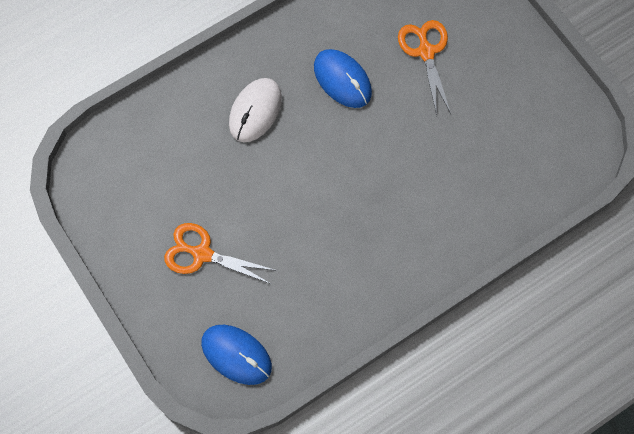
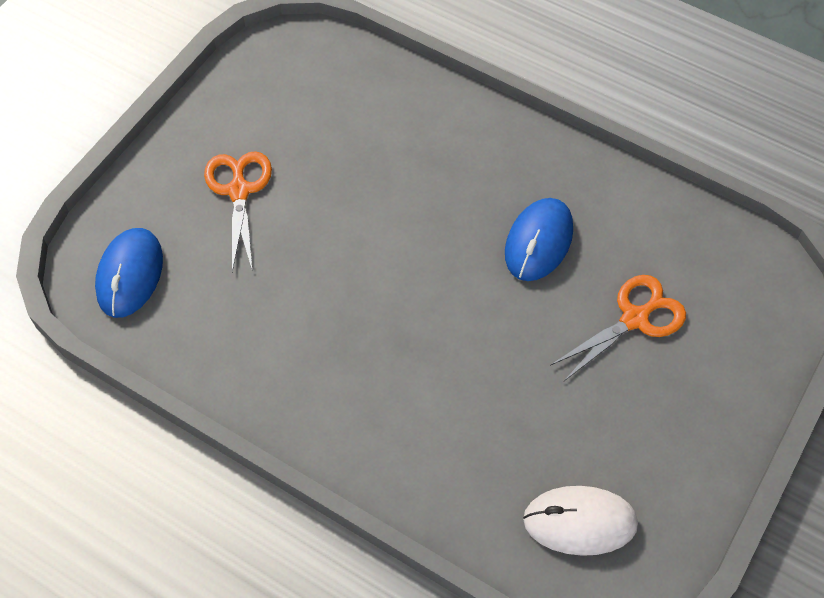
camera: 65 degrees right, 10 degrees down
(255, 111) = (444, 169): white mouse -> white mouse (580, 522)

